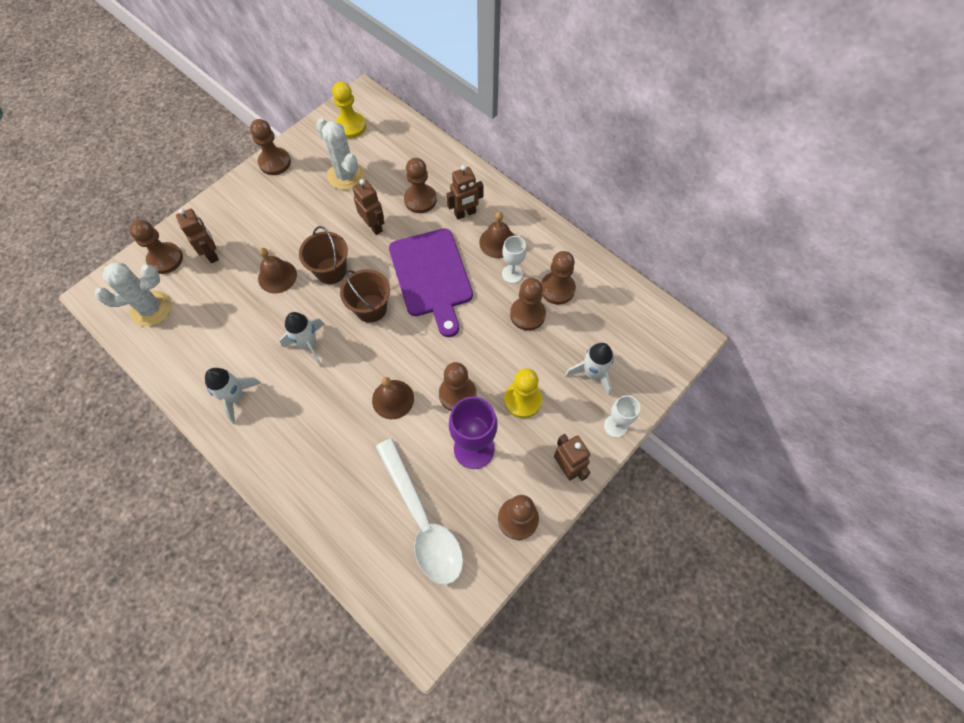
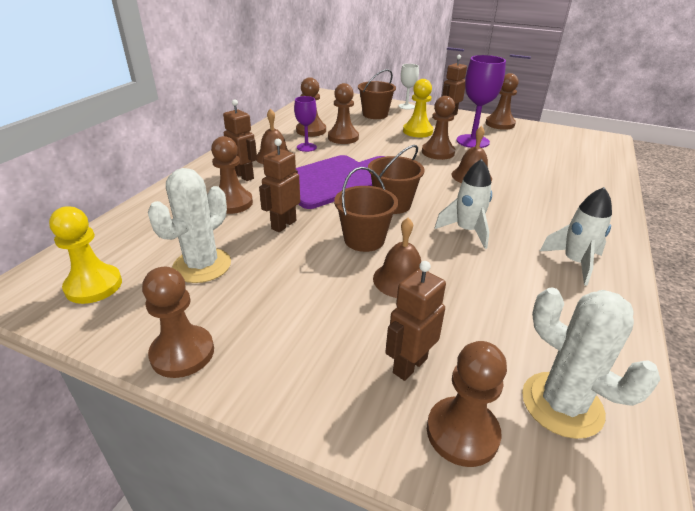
camera: 110 degrees left, 30 degrees down
(422, 521) = (544, 150): white spoon -> none
(512, 274) = (306, 147): white goblet -> purple goblet
(592, 373) = (375, 114): white rocket -> brown bucket

